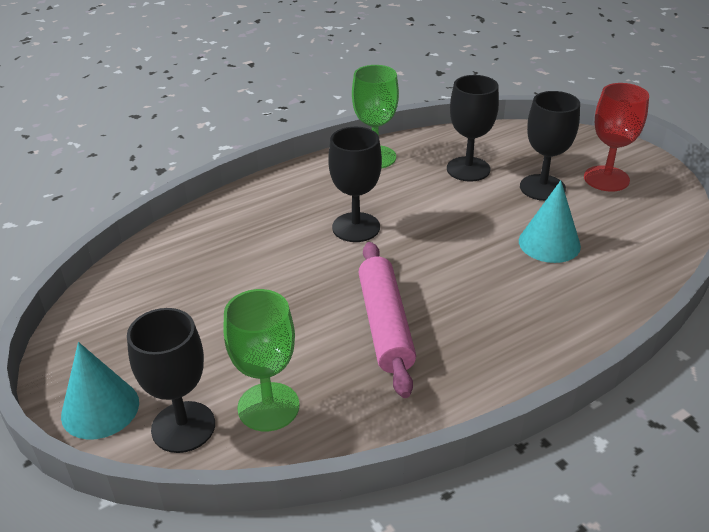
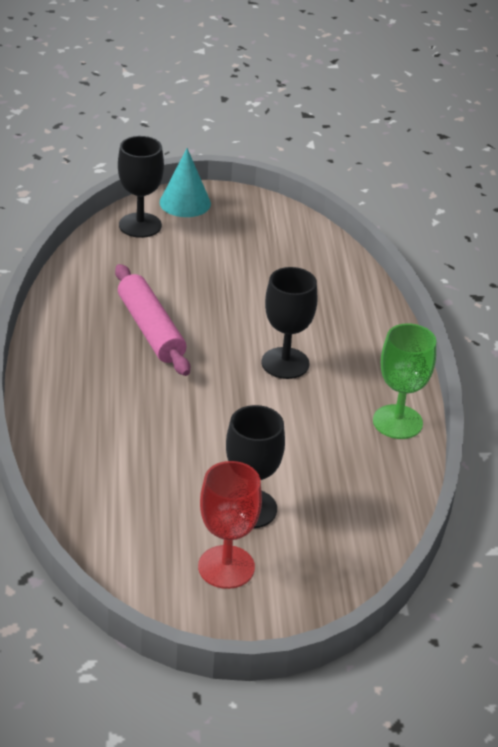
camera: 115 degrees right, 0 degrees up
(268, 407) = (124, 258): green goblet -> none
(385, 325) = (151, 329): pink rolling pin -> pink rolling pin turned 45 degrees clockwise
(468, 169) = (325, 474): black goblet -> none
(549, 243) = (163, 462): turquoise cone -> none

